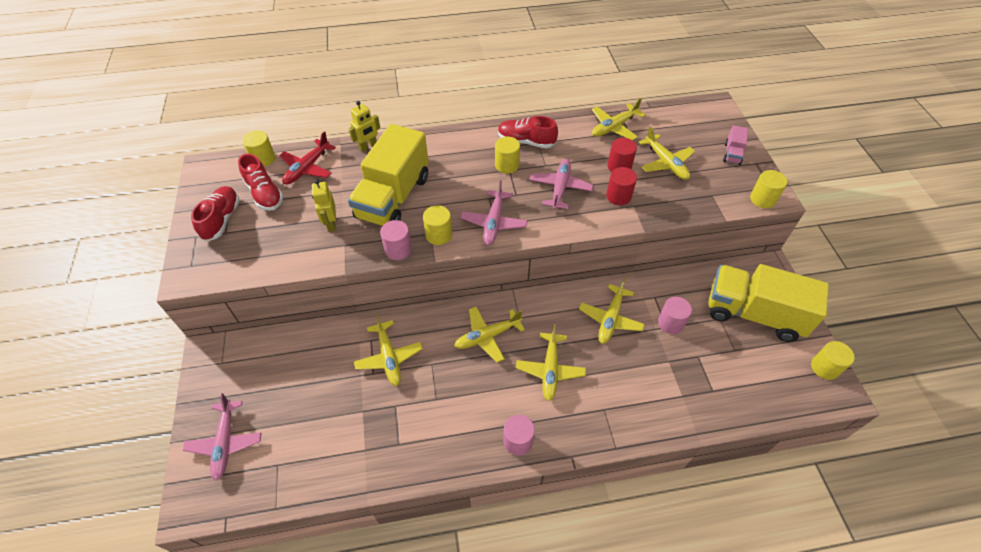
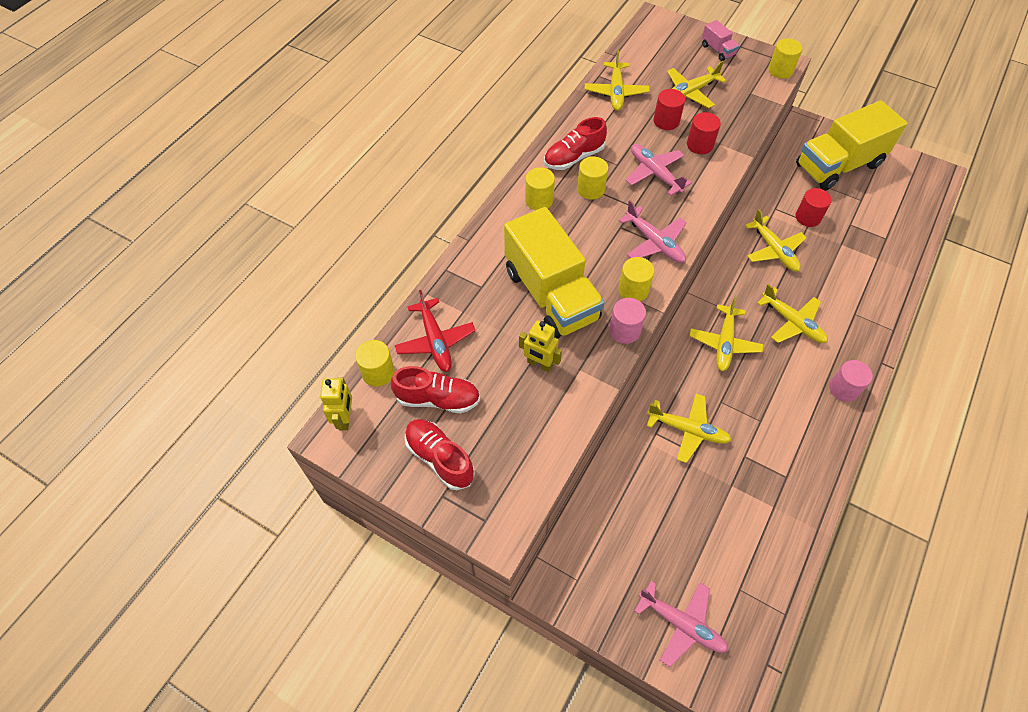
camera: 50 degrees left, 5 degrees up
(368, 146) = (456, 273): yellow robot -> yellow robot (345, 418)
(665, 163) = (690, 92): yellow plane -> yellow plane turned 135 degrees clockwise
(670, 323) = (808, 217): pink cylinder -> red cylinder
(824, 367) = (912, 165): yellow cylinder -> yellow cylinder (539, 200)

